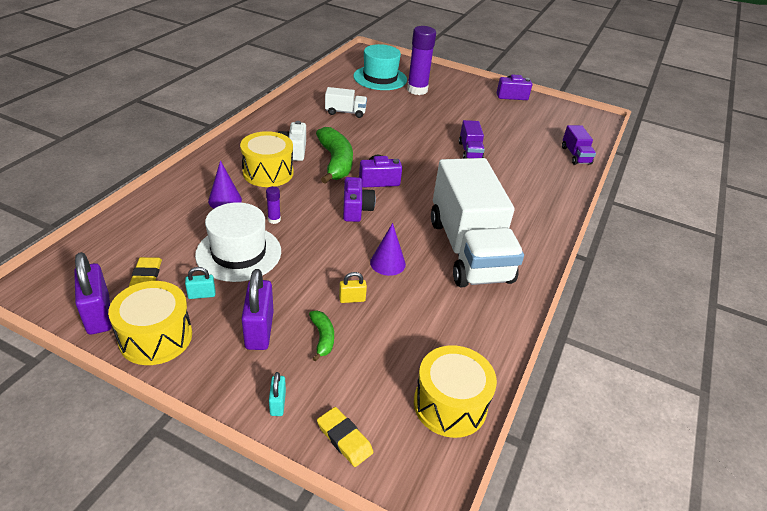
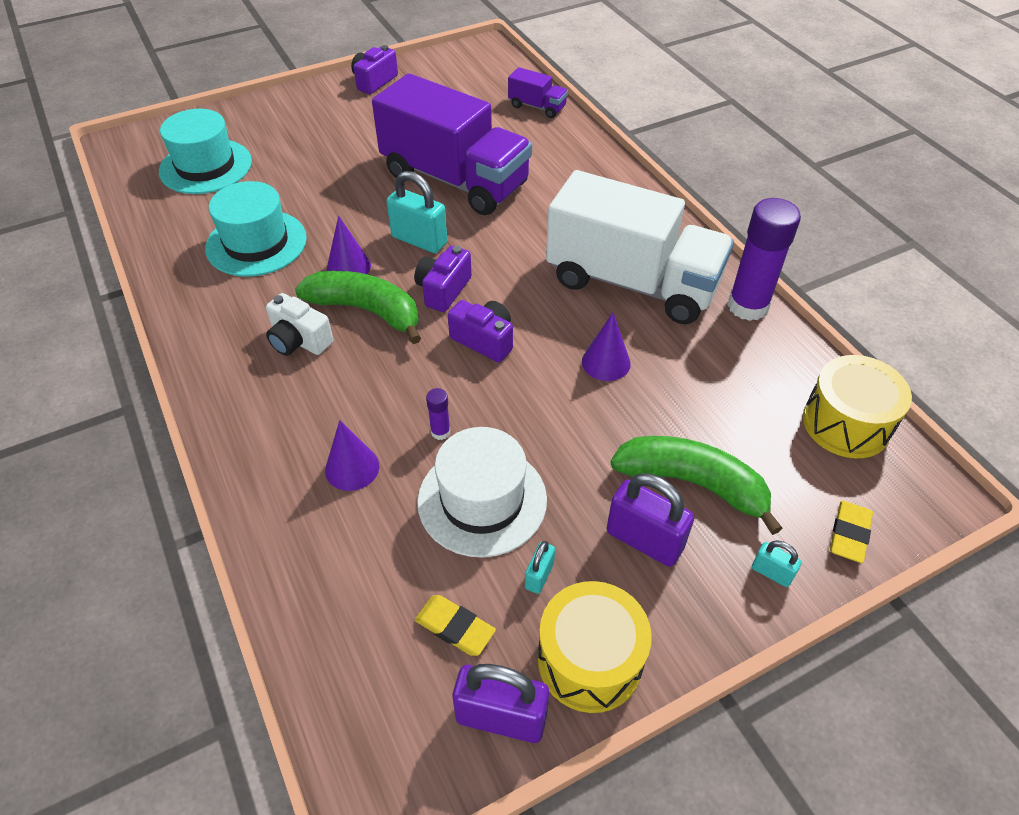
camera: 50 degrees left, 10 degrees up
(268, 172) = (327, 391): yellow drum -> none
(322, 338) = (692, 483): green banana -> green banana, size x2.05
(344, 439) = (849, 534): yellow eraser -> yellow eraser turned 60 degrees counterclockwise
(345, 112) = (256, 243): white truck -> turquoise hat
(352, 299) = (646, 425): yellow padlock -> none
(360, 144) = (348, 267): none -> purple cone
(407, 158) = (419, 240): none -> turquoise padlock
(417, 90) = (274, 149): purple glue stick -> purple glue stick (747, 306)
(470, 151) = (455, 180): purple truck -> purple truck, size x2.38

